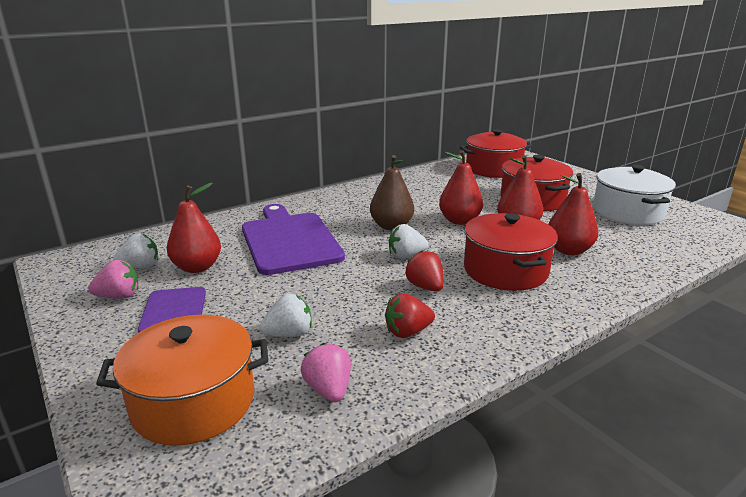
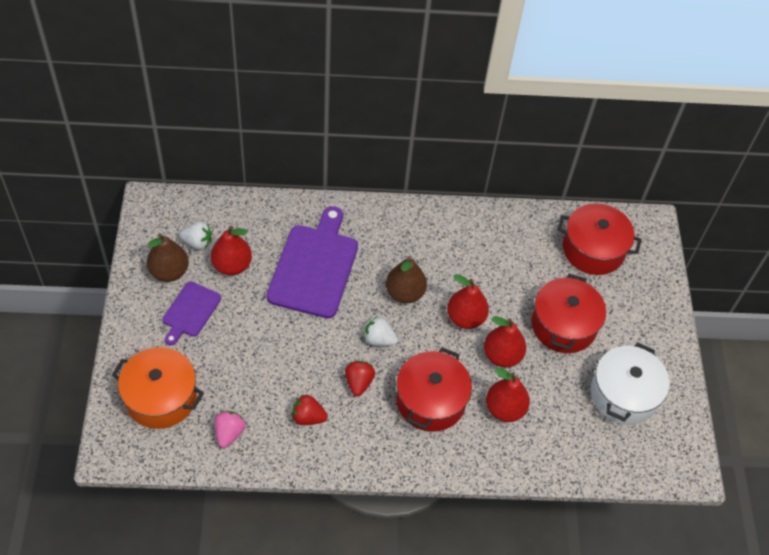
camera: 30 degrees right, 30 degrees up
(119, 296) = (169, 272): pink strawberry -> brown pear
(289, 334) = (241, 374): white strawberry -> none

